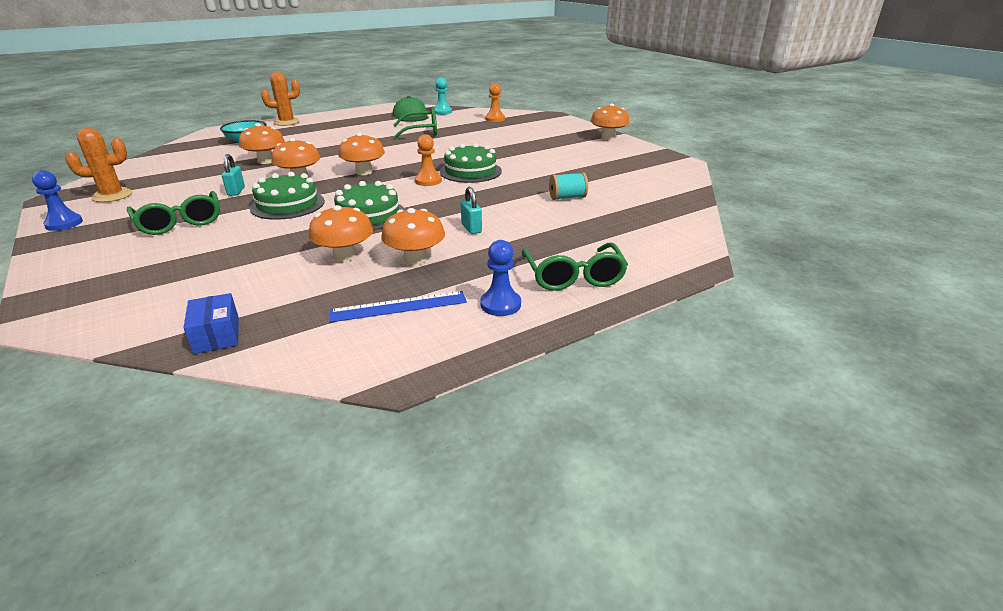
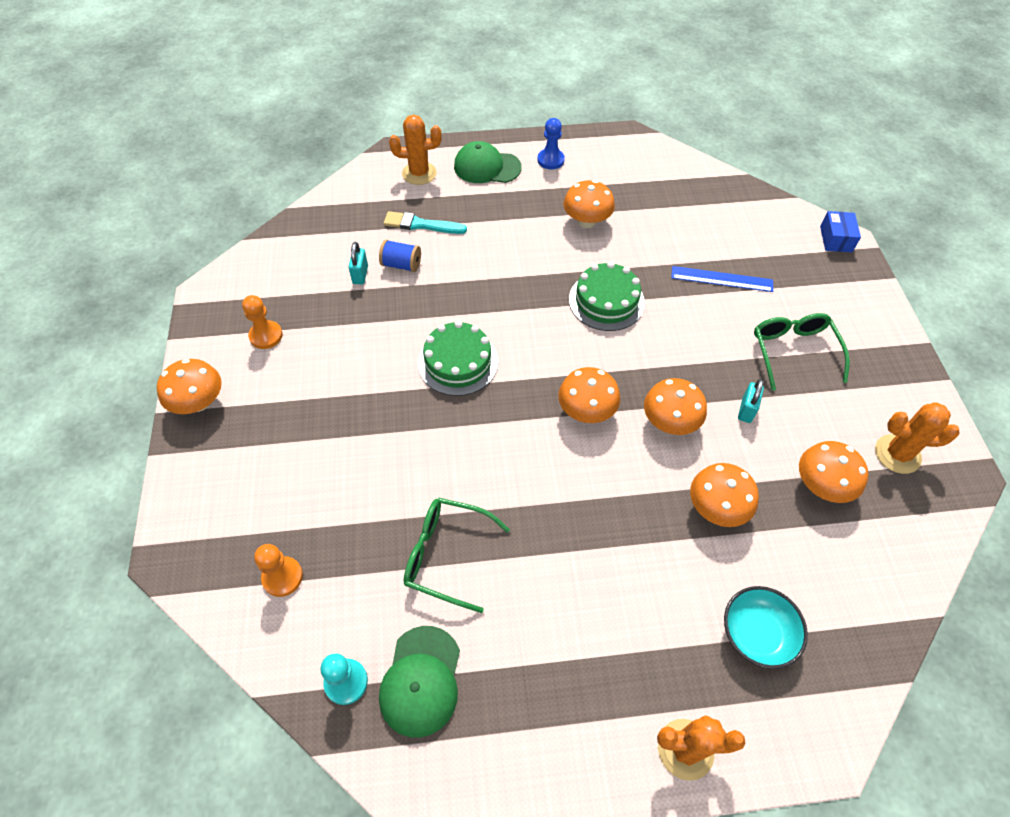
camera: 155 degrees left, 25 degrees up
(64, 223) = (916, 393): blue pawn -> none
(216, 335) = (729, 191): blue box -> blue box (836, 239)
(287, 204) = (685, 352): green cake -> none
(345, 256) = (640, 243): orange mushroom -> orange mushroom (821, 485)
(399, 306) = (614, 179): blue ruler -> blue ruler (721, 279)
(428, 181) = (519, 354): orange pawn -> orange pawn (266, 336)
(471, 228) = (523, 246): turquoise padlock -> turquoise padlock (360, 275)
(567, 197) = (401, 265): turquoise spool -> blue spool
(573, 277) = (487, 167): green glasses -> green cap
(583, 220) = (421, 225): none -> turquoise brush
(640, 253) = (419, 173): none -> orange cactus

